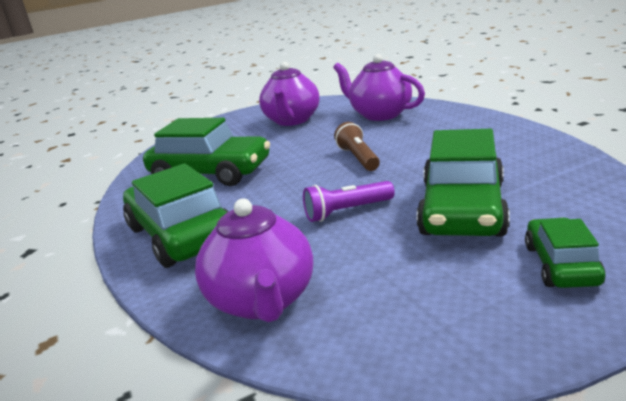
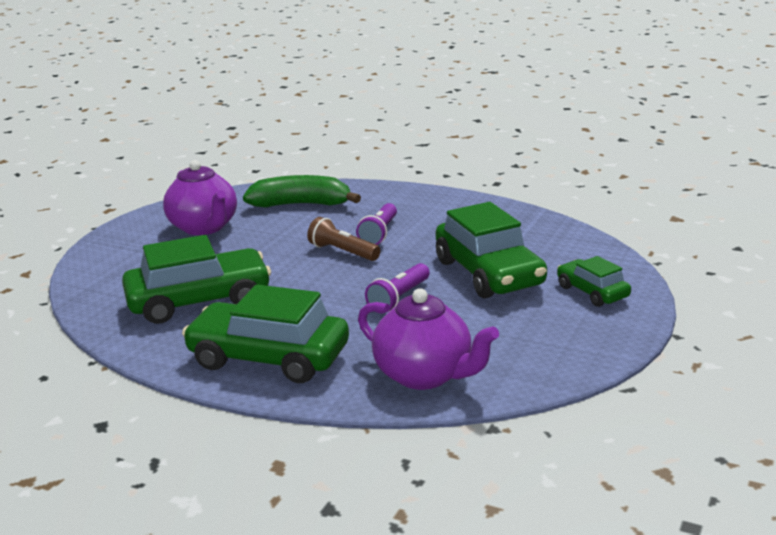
camera: 40 degrees left, 0 degrees up
(380, 114) = (301, 204): purple teapot -> green banana
(408, 148) = (379, 234): none -> purple flashlight

